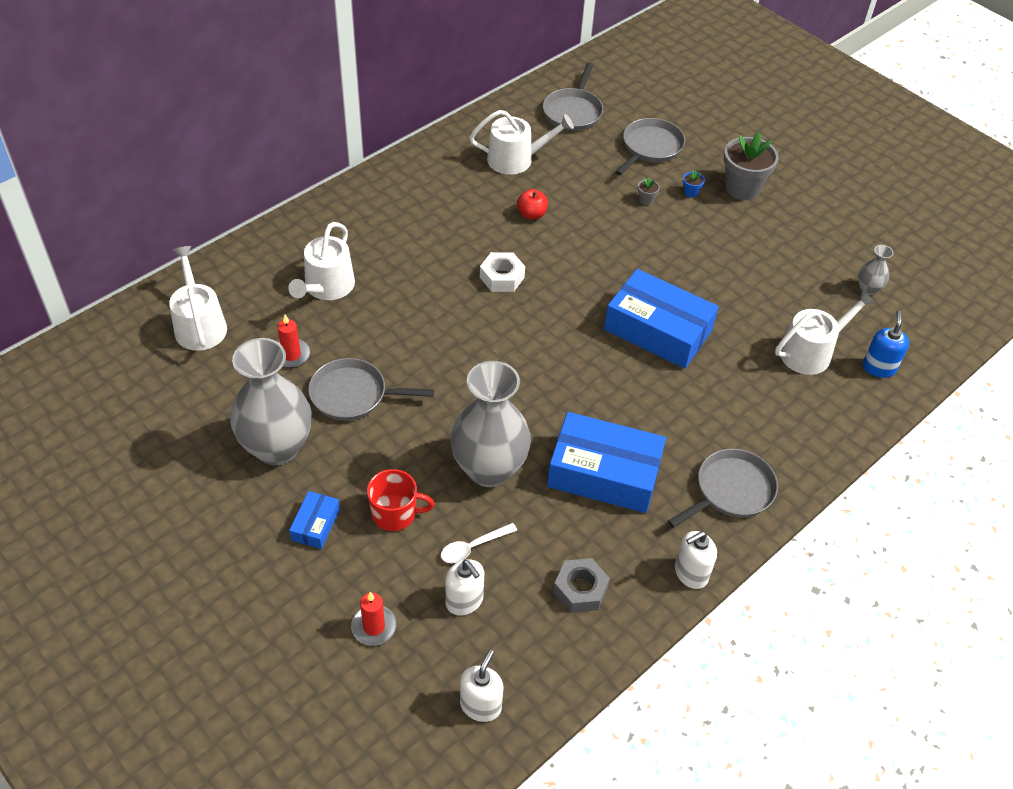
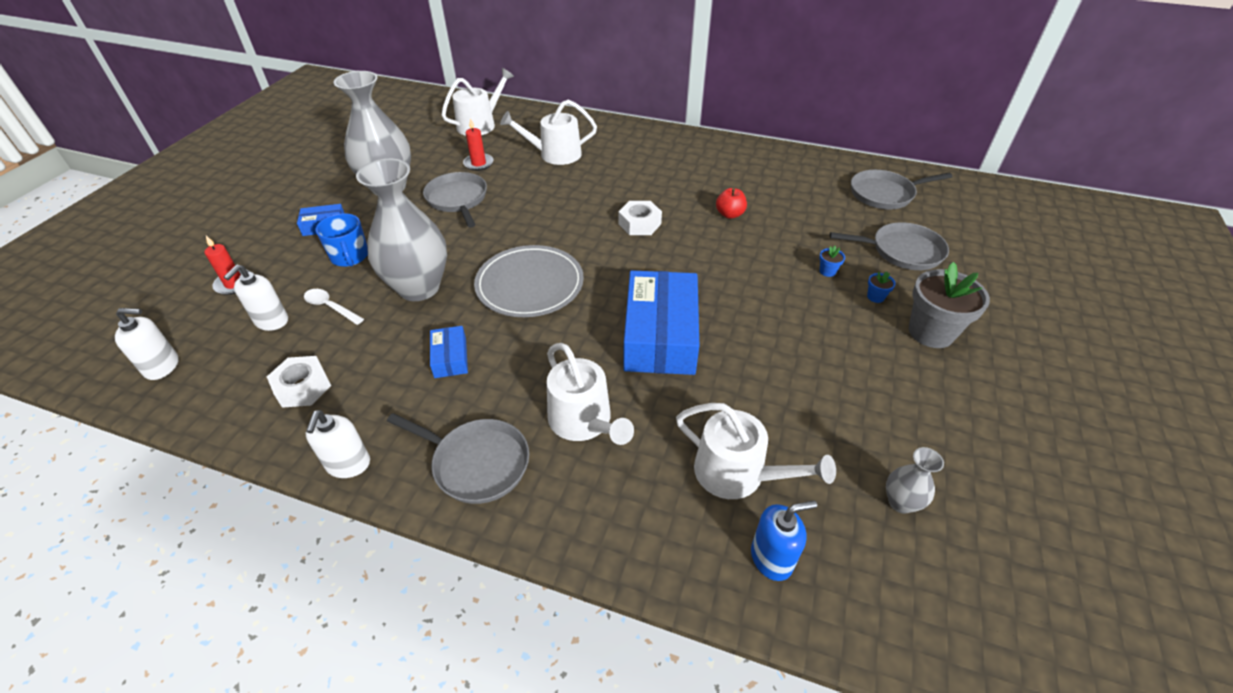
camera: 65 degrees right, 5 degrees down
(395, 513) = (350, 256): red mug -> blue mug
(516, 159) = (785, 185): white watering can -> white watering can (584, 421)
(539, 387) = (530, 284): none -> grey plate
(580, 590) = (303, 387): grey nut -> white nut
(604, 473) = (450, 358): blue box -> blue box, size x0.46
(646, 200) = (827, 271): grey flower pot -> blue flower pot
(690, 573) = (348, 464): white soap dispenser -> white soap dispenser turned 120 degrees counterclockwise

